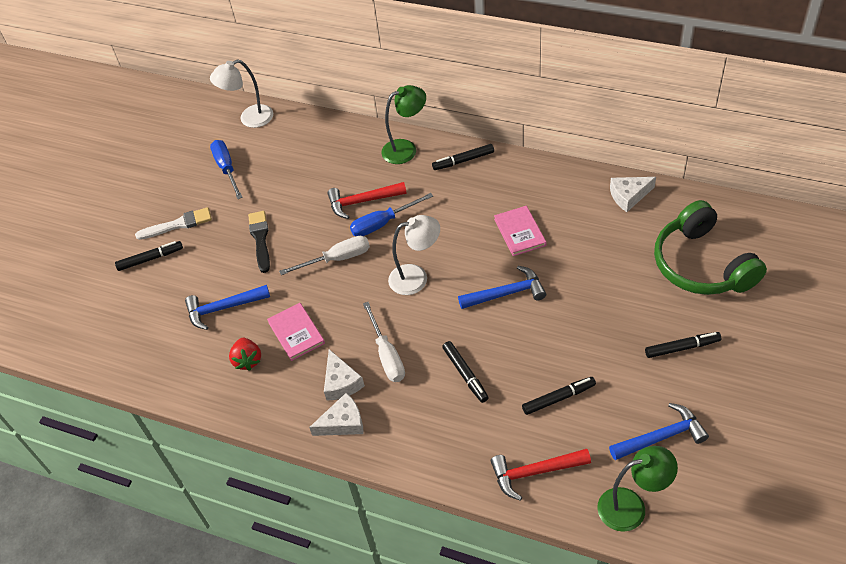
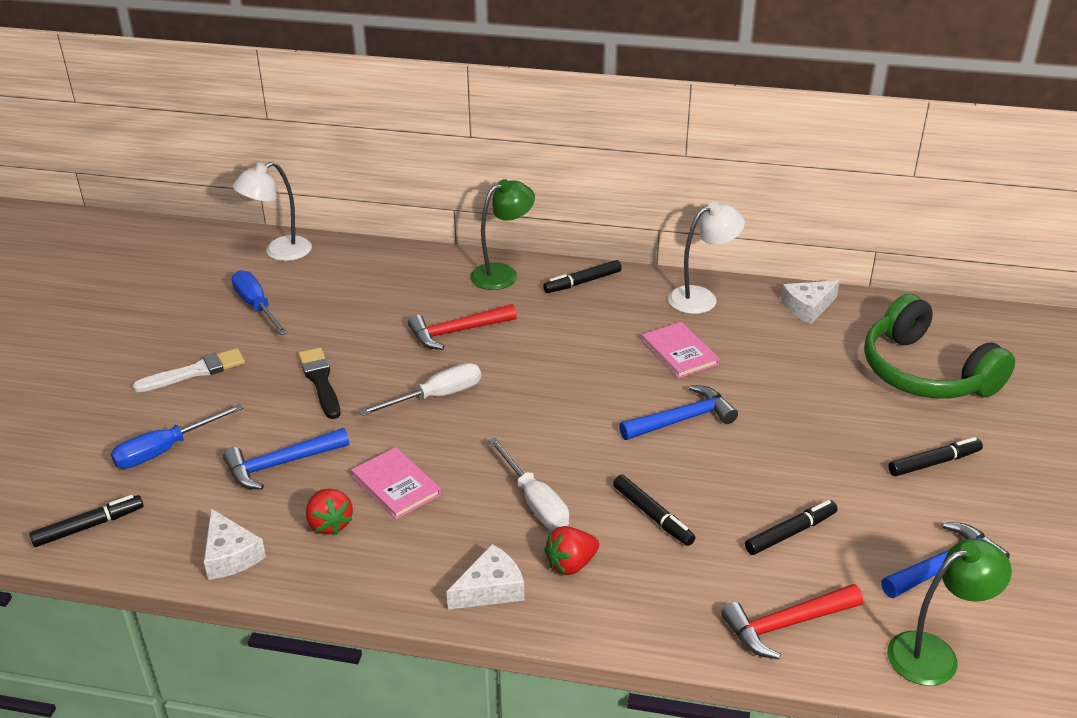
camera: 15 degrees left, 15 degrees down
(150, 259) = (159, 413): black marker -> black marker (89, 526)
(341, 382) = (476, 540): white cheese -> white cheese (230, 555)
(383, 223) = (491, 354): blue screwdriver -> blue screwdriver (165, 450)
(400, 409) = (571, 564): none -> red strawberry
(416, 277) = (553, 410): white lamp -> white lamp (702, 298)

